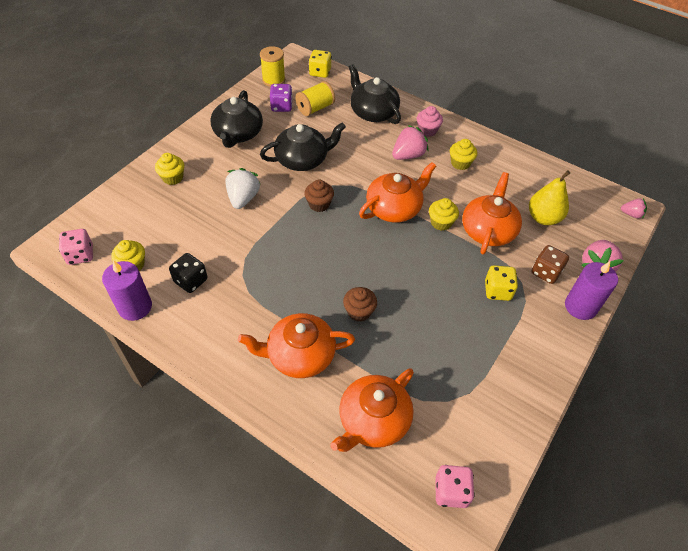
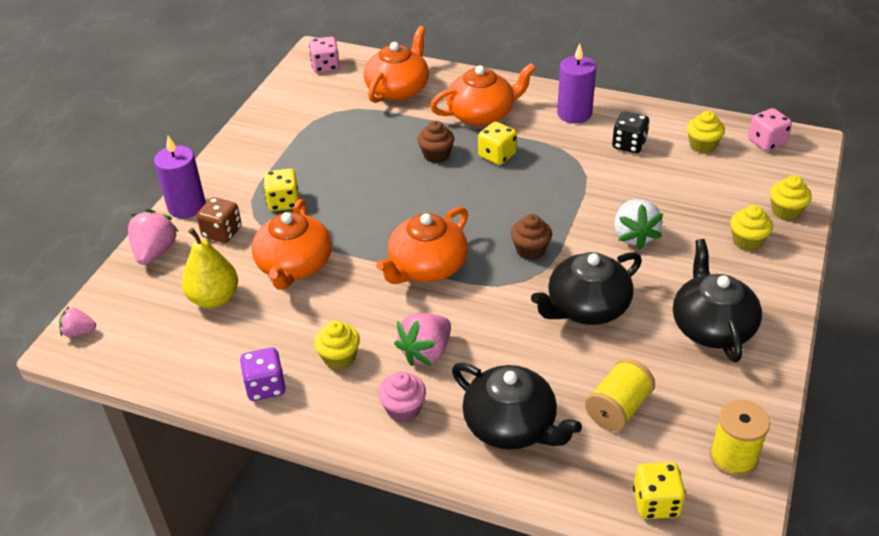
camera: 170 degrees right, 10 degrees down
(135, 307) = (666, 115): purple candle -> purple candle (574, 114)
(281, 106) = (678, 397): purple dice -> purple dice (265, 387)
(307, 297) = (497, 155): none -> yellow dice
(441, 223) = (359, 262): yellow cupcake -> yellow cupcake (786, 211)

